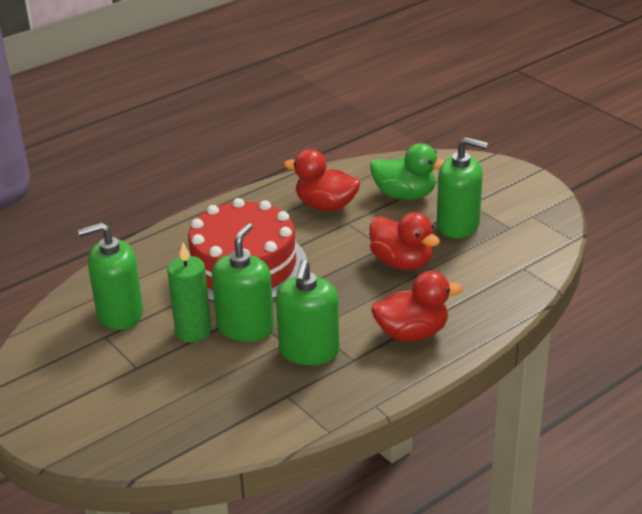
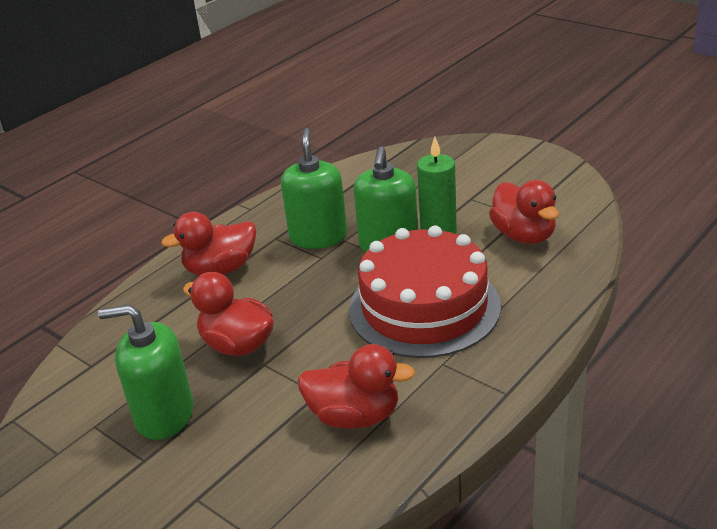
camera: 170 degrees right, 0 degrees up
(120, 314) = (524, 235): green soap dispenser -> red duck
(405, 195) = (242, 458): green duck -> none

